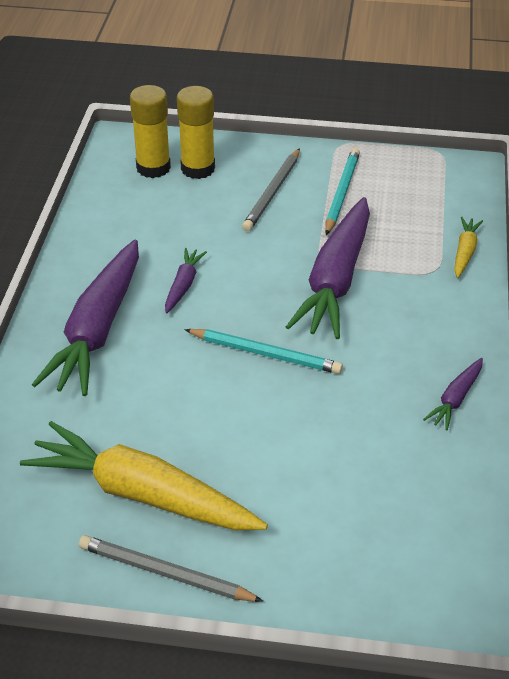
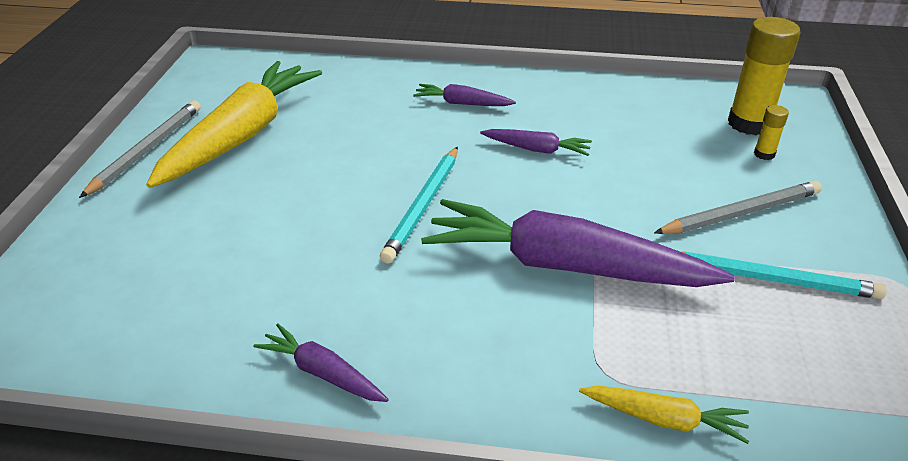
camera: 90 degrees right, 5 degrees down
(98, 330) = (462, 103): purple carrot -> purple carrot, size x0.45
(198, 168) = (764, 154): yellow glue stick -> yellow glue stick, size x0.46
(272, 192) = (741, 213): grey pencil -> grey pencil turned 135 degrees clockwise

